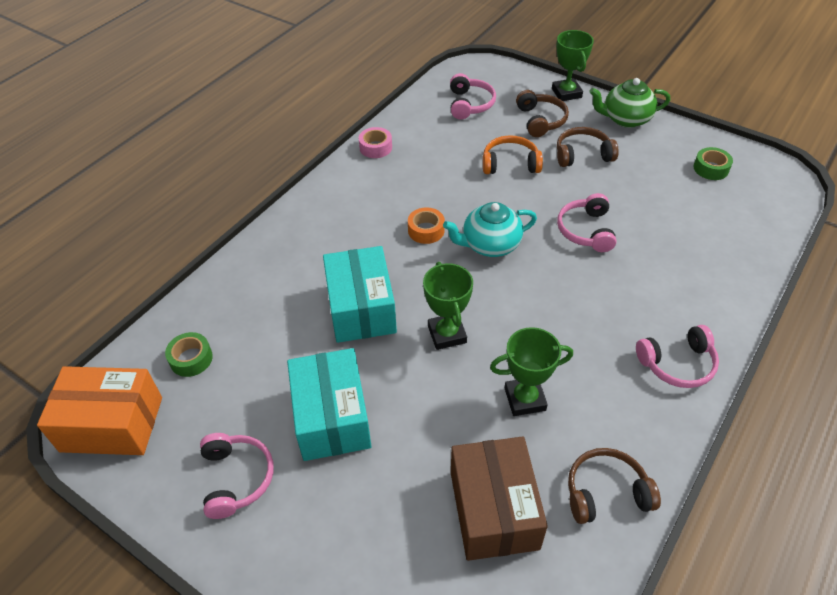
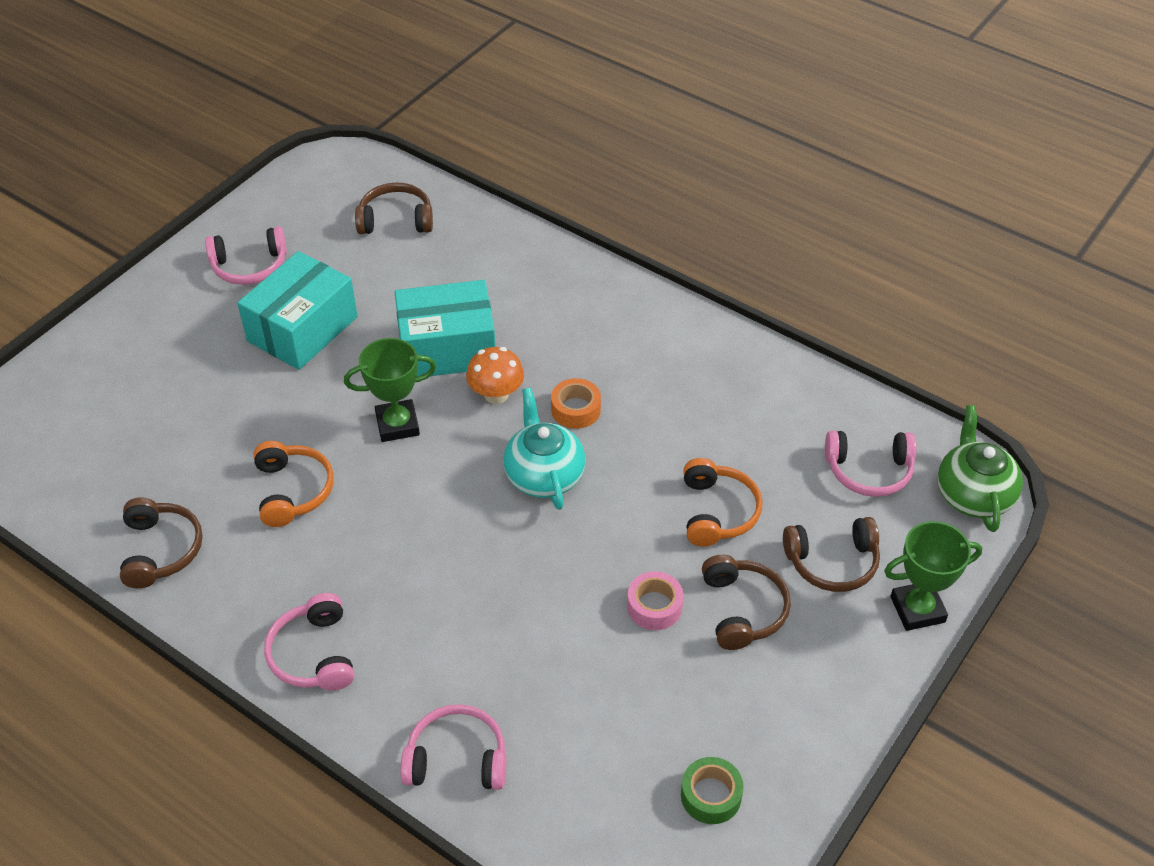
camera: 90 degrees right, 0 degrees up
(112, 424) = (327, 178): orange box -> none
(191, 359) = (396, 220): green tape -> brown headphones
(332, 417) = (302, 329): turquoise box -> turquoise box turned 45 degrees counterclockwise
(375, 147) = (750, 357): pink tape -> pink tape (654, 606)
(412, 275) = (496, 394): none -> orange mushroom
(494, 510) = (167, 453): brown box -> none
(525, 399) = (292, 490): green trophy -> orange headphones
(586, 230) = (566, 589): pink headphones -> pink headphones (457, 759)
(625, 119) = (846, 689): green teapot -> green teapot (973, 495)

